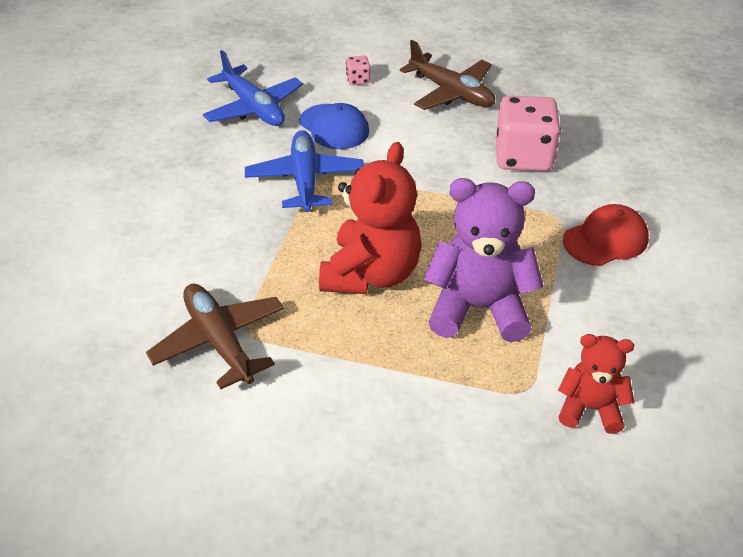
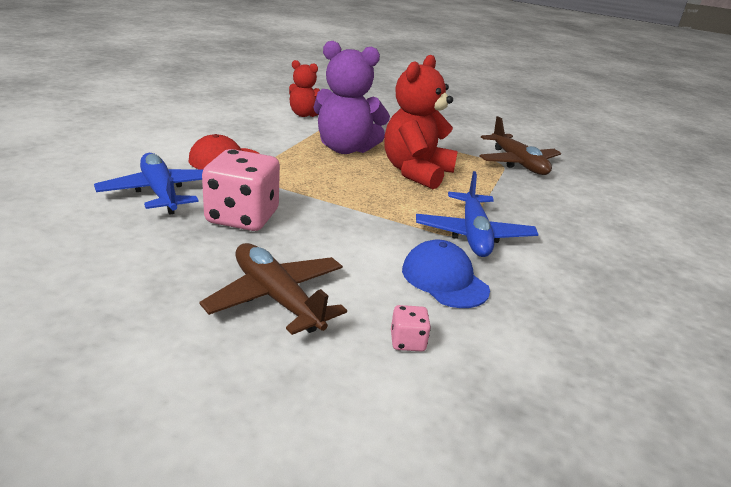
camera: 175 degrees left, 15 degrees down
(253, 107) = (555, 322): blue plane -> blue plane (160, 193)

